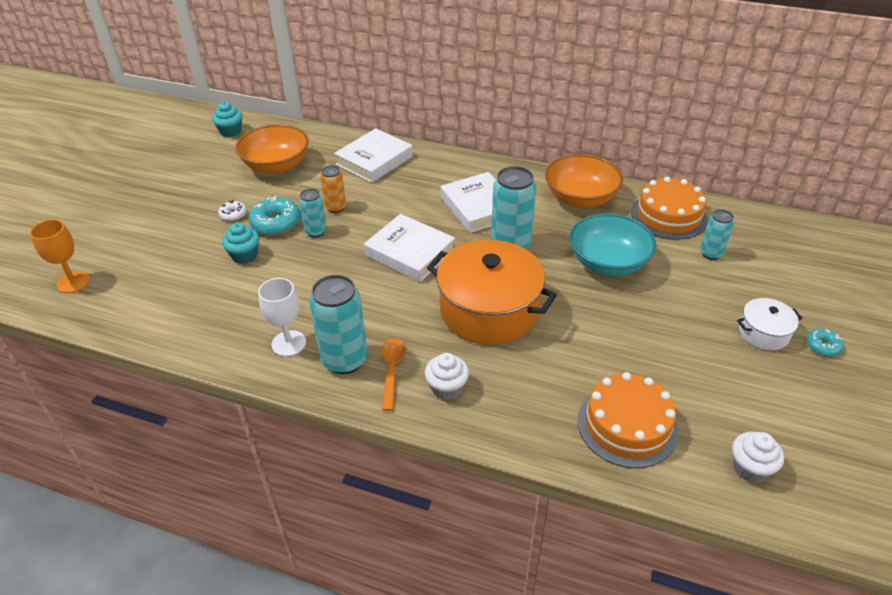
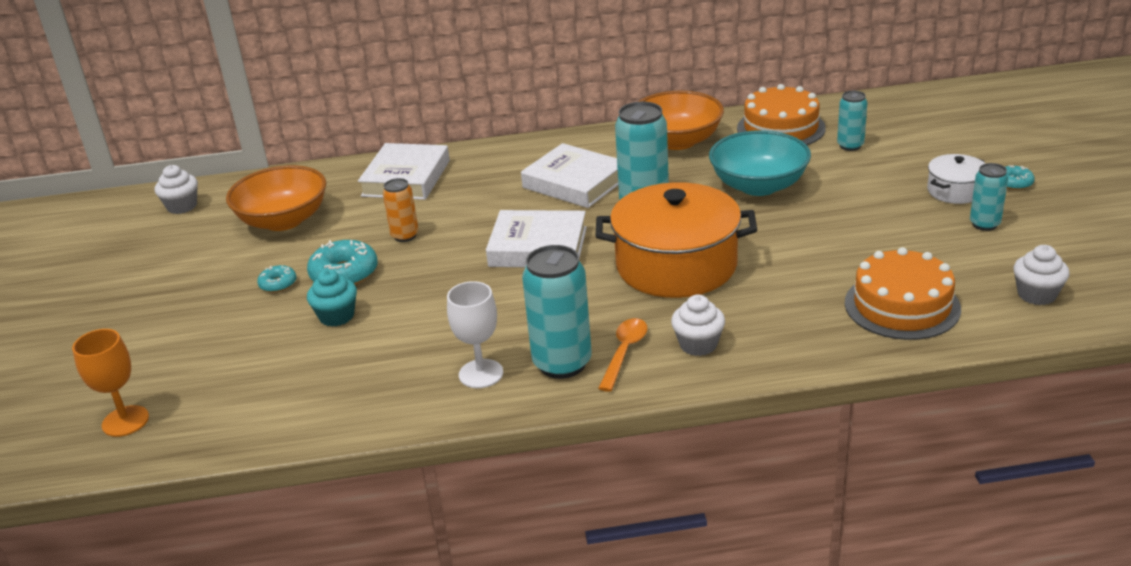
camera: 25 degrees left, 10 degrees down
(230, 131) = (182, 206): turquoise cupcake -> white cupcake
(233, 214) = (278, 284): white donut -> turquoise donut
(316, 232) = (404, 265): turquoise can -> turquoise can (984, 224)
(392, 370) = (624, 352): orange spoon -> orange spoon turned 45 degrees clockwise

